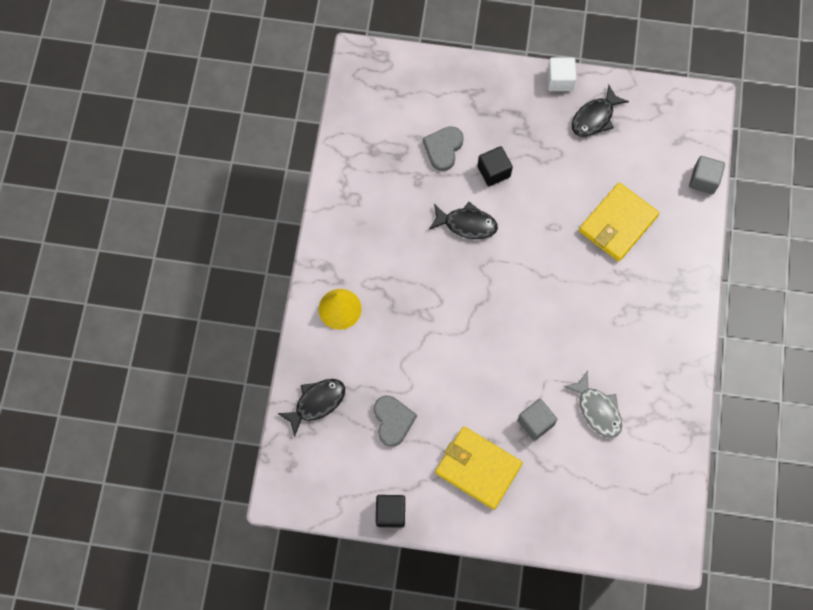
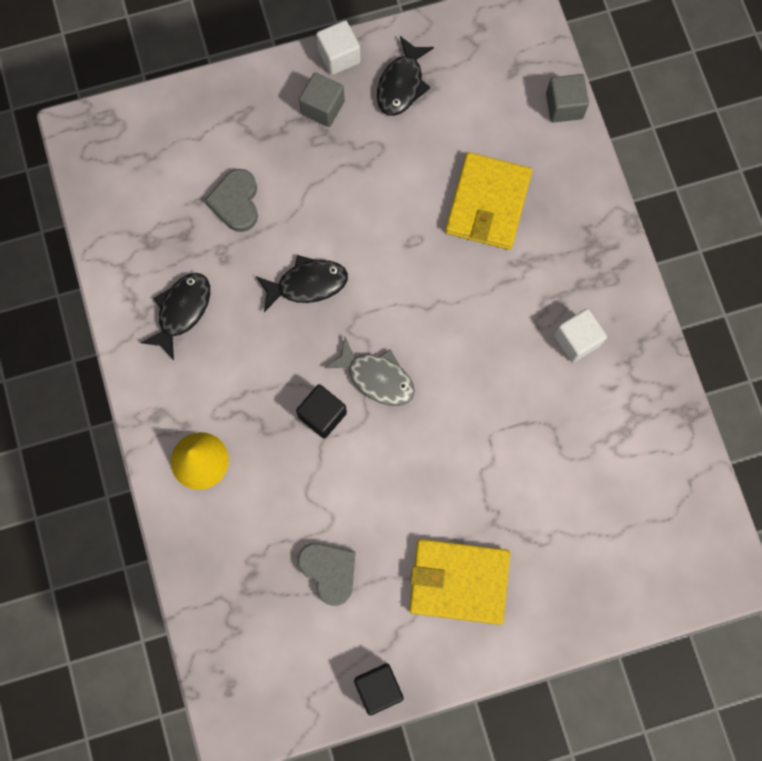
camera: 25 degrees left, 5 degrees up
(316, 403) = (225, 593): black fish -> black fish (182, 311)
(493, 171) = (310, 204): black cube -> black cube (322, 415)
(535, 422) = (501, 492): grey cube -> grey cube (322, 107)
(597, 410) = (567, 443): grey fish -> grey fish (377, 377)
(637, 343) = (576, 340): none -> white cube

